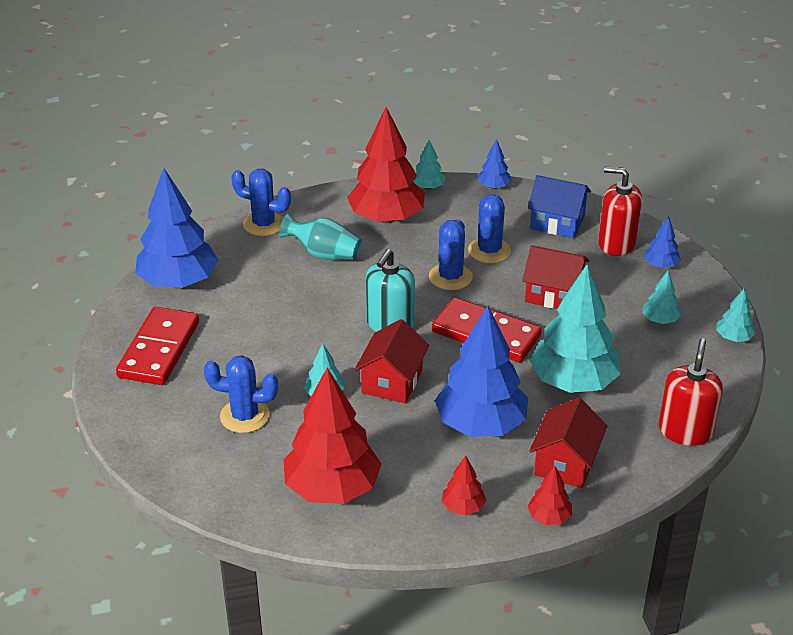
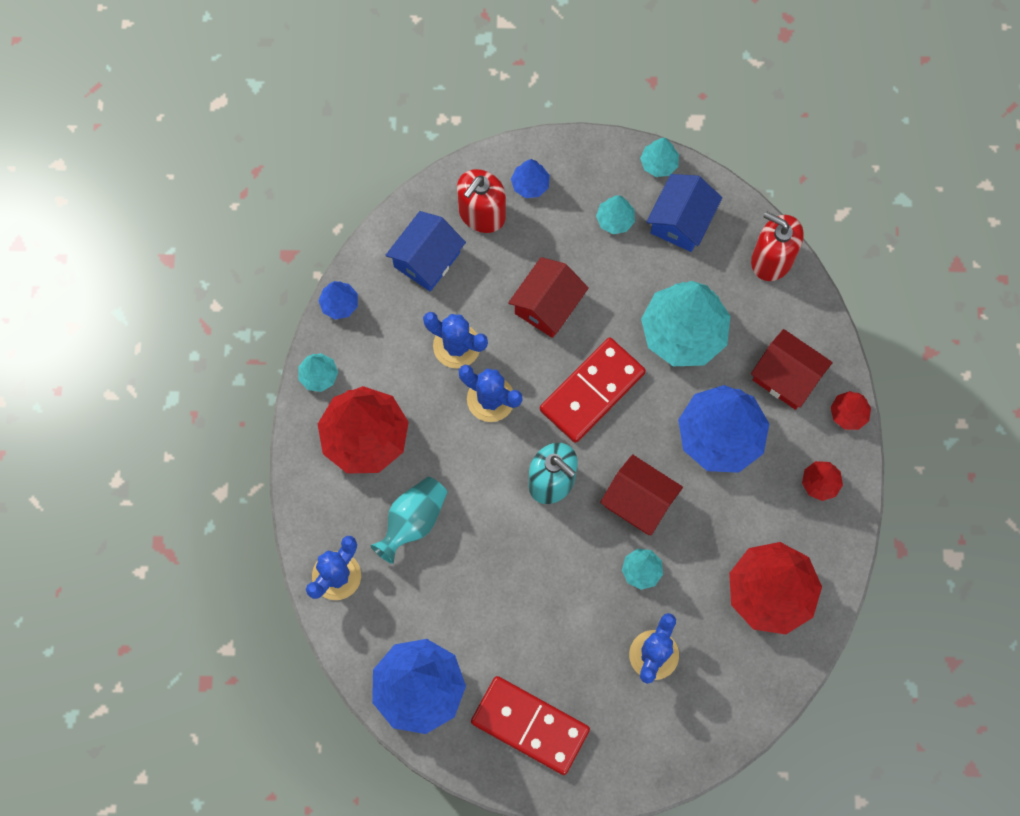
camera: 75 degrees left, 35 degrees up
(685, 362) = (681, 221): none -> blue house

